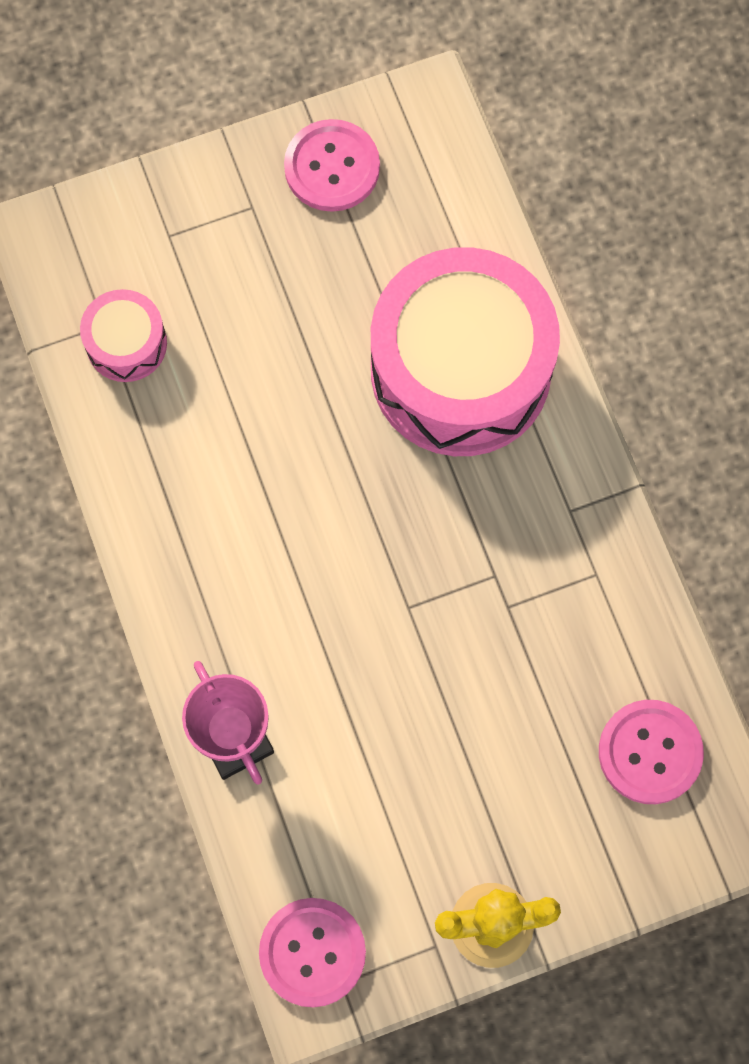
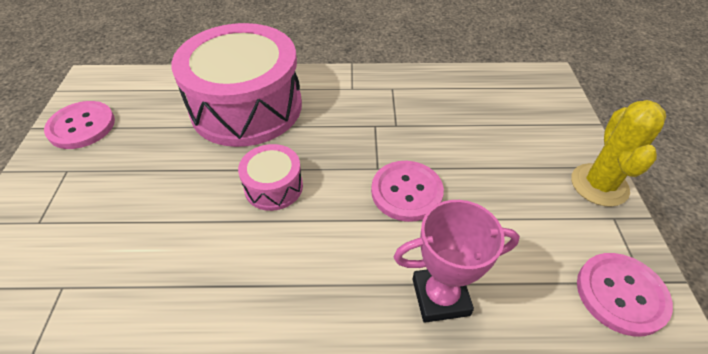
camera: 70 degrees left, 25 degrees down
(126, 343) = (89, 275): pink drum -> pink drum (273, 187)
(650, 752) = (498, 94): pink button -> pink button (406, 192)

